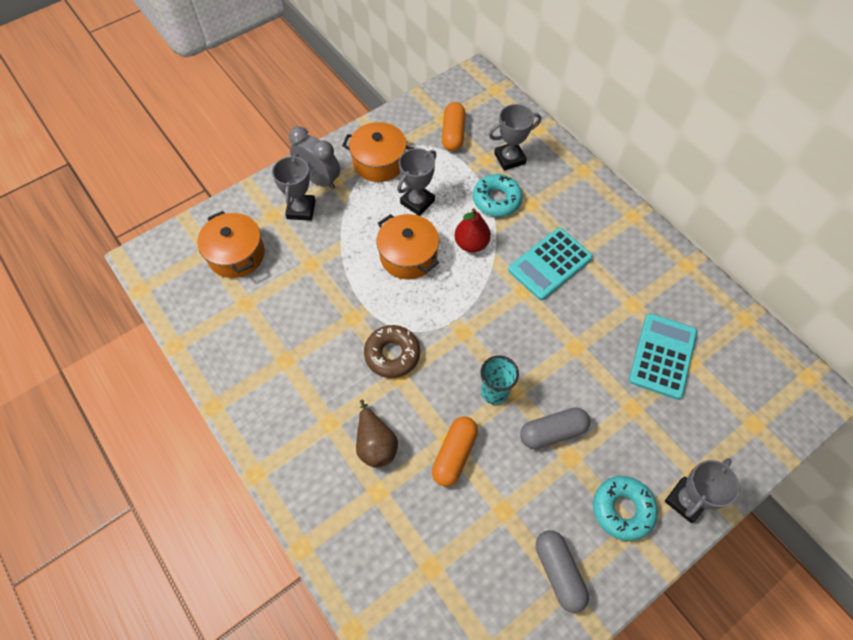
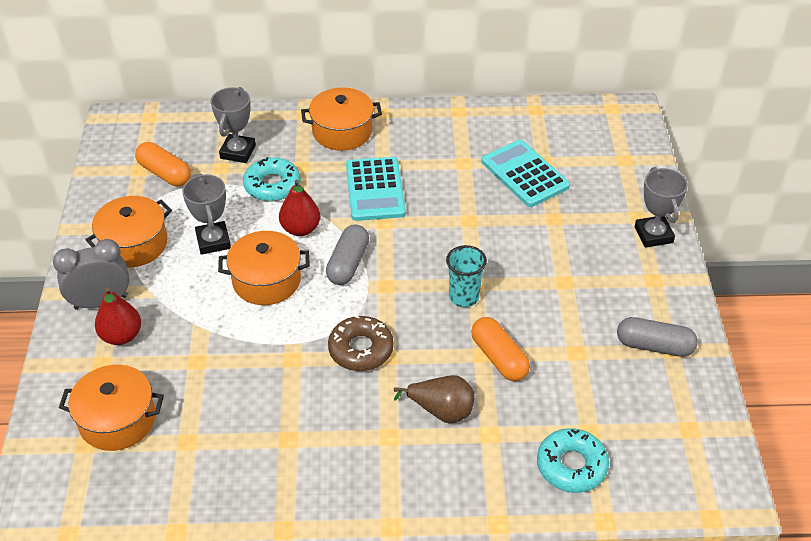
camera: 55 degrees left, 15 degrees down
(301, 209) = (121, 336): grey trophy -> red pear
(552, 432) = (533, 280): grey capsule -> grey capsule (348, 263)
(588, 205) = (342, 131): none -> orange pot
(622, 509) = (632, 276): turquoise donut -> turquoise donut (571, 466)

